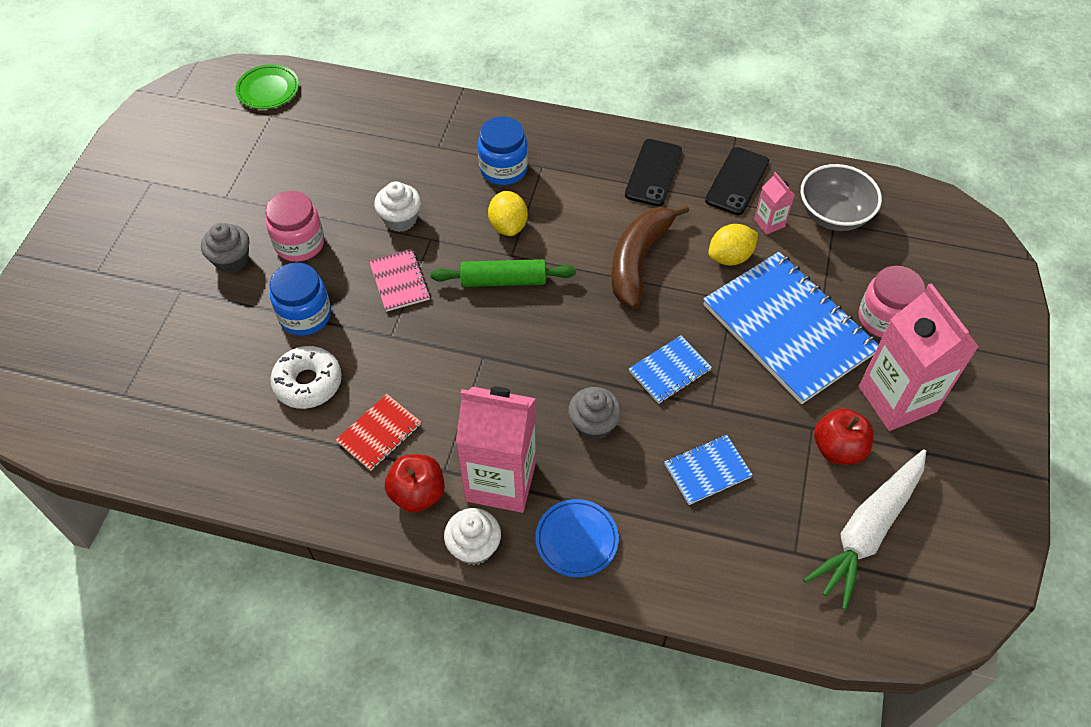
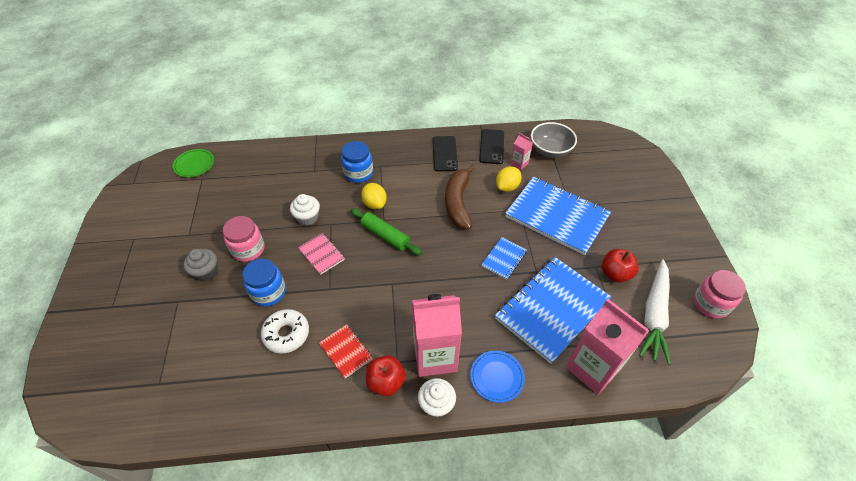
camera: 20 degrees left, 5 degrees down
(379, 433) = (346, 351): red notebook -> red notebook turned 60 degrees counterclockwise
(503, 280) = (385, 236): green rolling pin -> green rolling pin turned 60 degrees clockwise
(593, 425) = (475, 304): grey cupcake -> none
(707, 471) = (552, 309): blue notebook -> blue notebook, size x2.21
(883, 318) = (602, 197): pink jar -> pink jar (710, 304)
(897, 399) = (631, 237): pink carton -> pink carton (593, 368)

